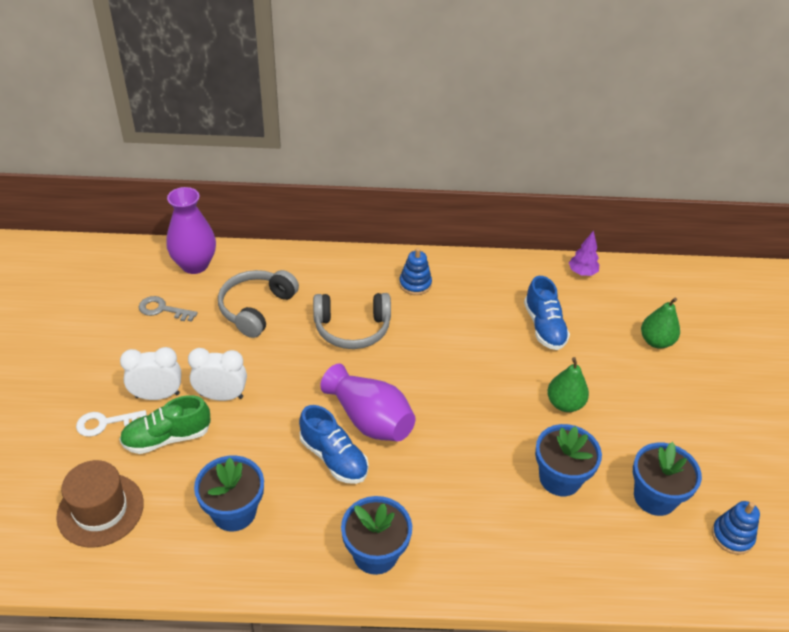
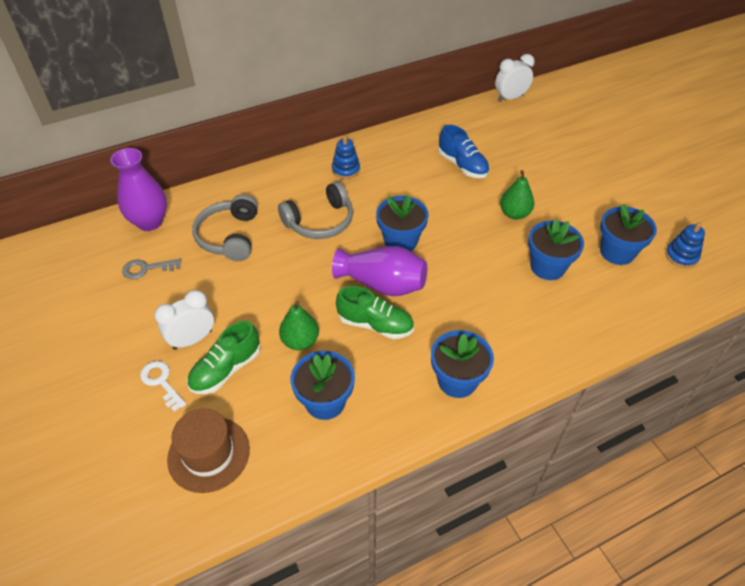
camera: 25 degrees left, 5 degrees up
(105, 423) = (161, 382): white key -> white key turned 90 degrees clockwise
(221, 396) = (249, 317): white clock -> white clock (510, 98)
(333, 458) = (375, 324): blue shoe -> green shoe
(419, 382) = (400, 241): none -> blue flower pot
(582, 272) = (462, 117): purple tree -> none
(656, 341) = (544, 146): green pear -> green pear (300, 341)

